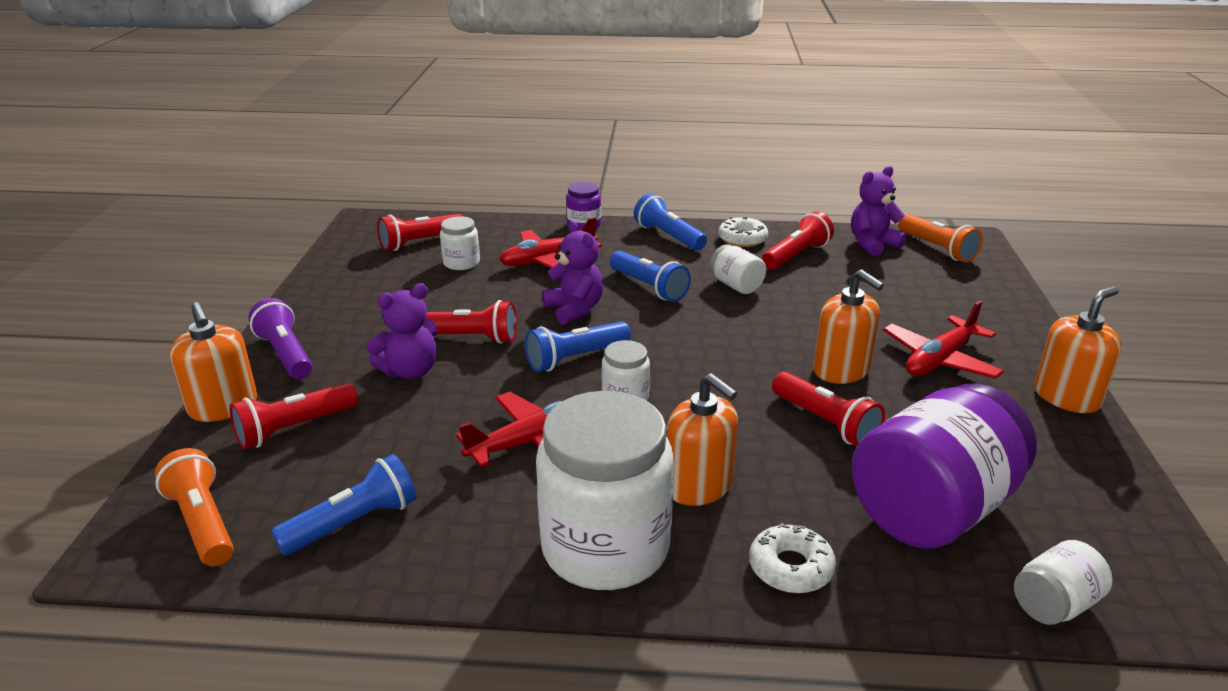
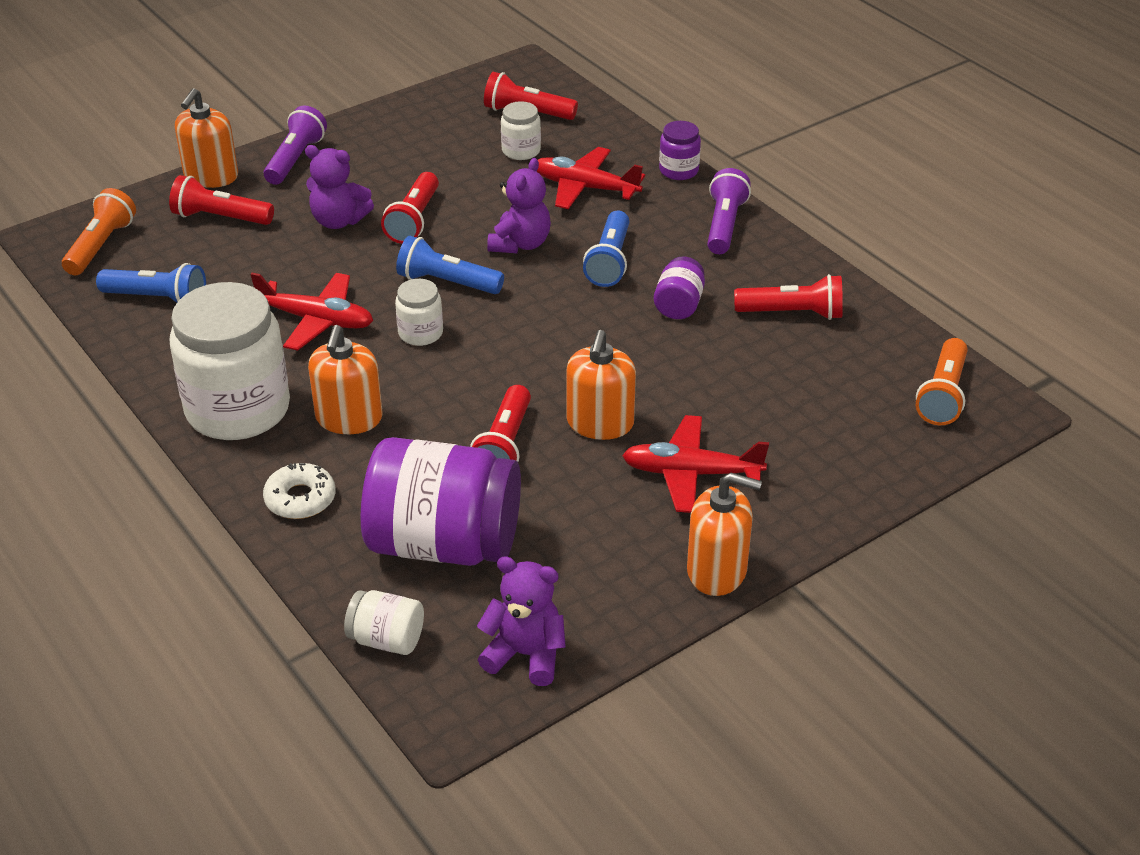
camera: 50 degrees right, 10 degrees up
(469, 338) = (414, 220): red flashlight -> red flashlight turned 45 degrees clockwise
(668, 236) = (724, 225): blue flashlight -> purple flashlight
(736, 285) = (679, 305): white jar -> purple jar
(742, 239) = (782, 267): white donut -> none
(872, 244) = (890, 349): purple teddy bear -> purple teddy bear (525, 655)

